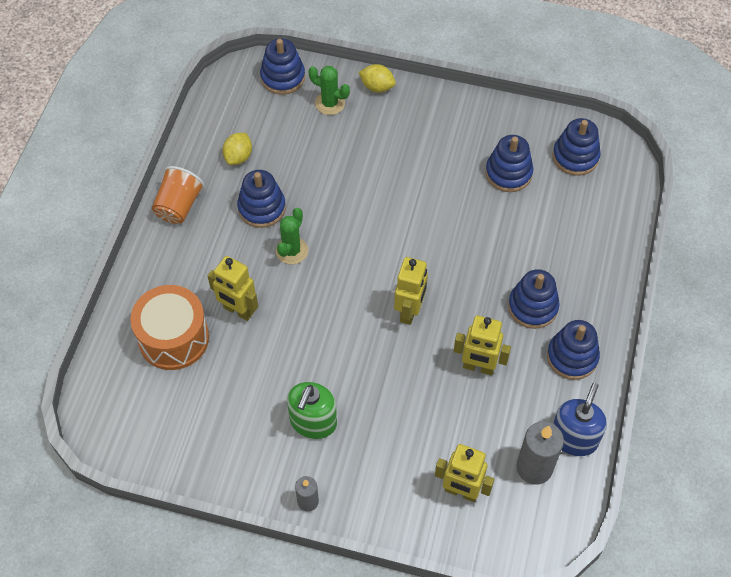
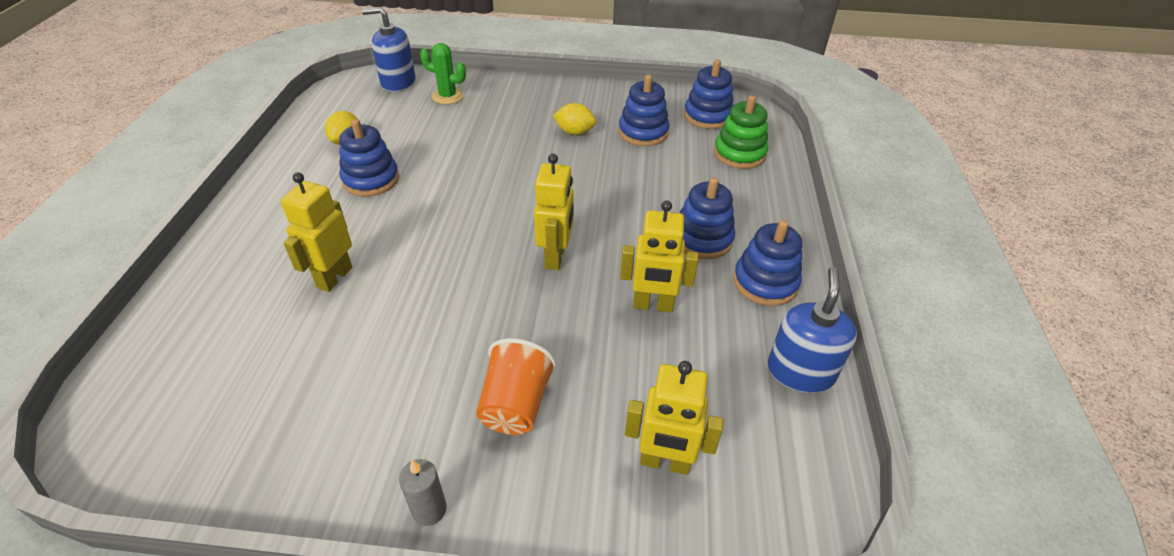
camera: 10 degrees left, 15 degrees down
(173, 338) = (241, 315): orange drum -> none
(179, 206) = (270, 186): orange cup -> orange cup (516, 405)
(238, 310) = (334, 277): yellow robot -> yellow robot turned 90 degrees clockwise
(283, 77) = (398, 82): blue stacking toy -> blue soap dispenser
(292, 251) = (406, 213): green cactus -> none
(313, 422) = (435, 394): green soap dispenser -> none
(377, 87) = (496, 82): yellow lemon -> yellow lemon (574, 132)
(534, 468) = (760, 416): grey candle -> none
(592, 211) = (739, 154): none -> green stacking toy

